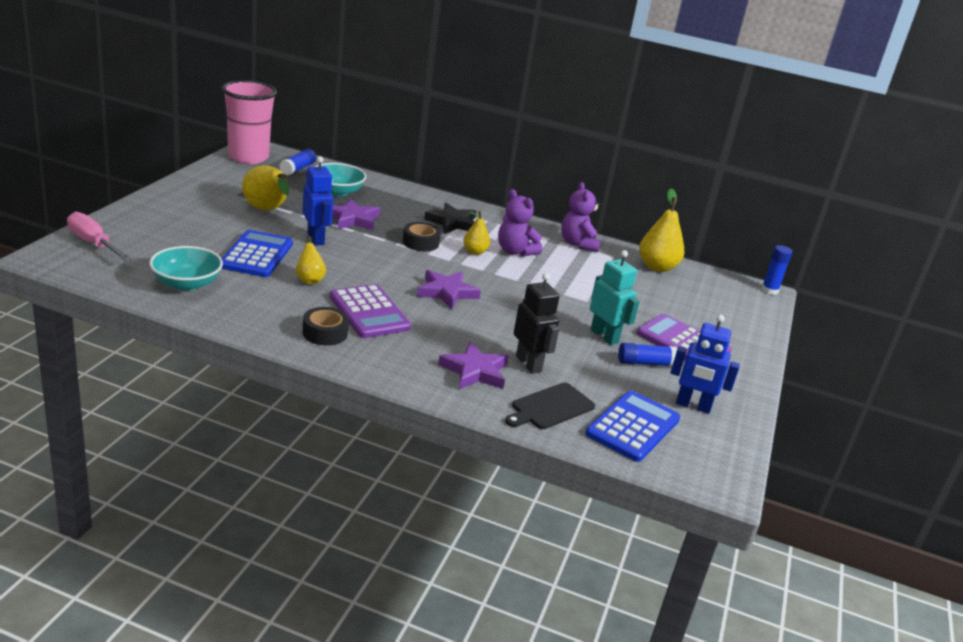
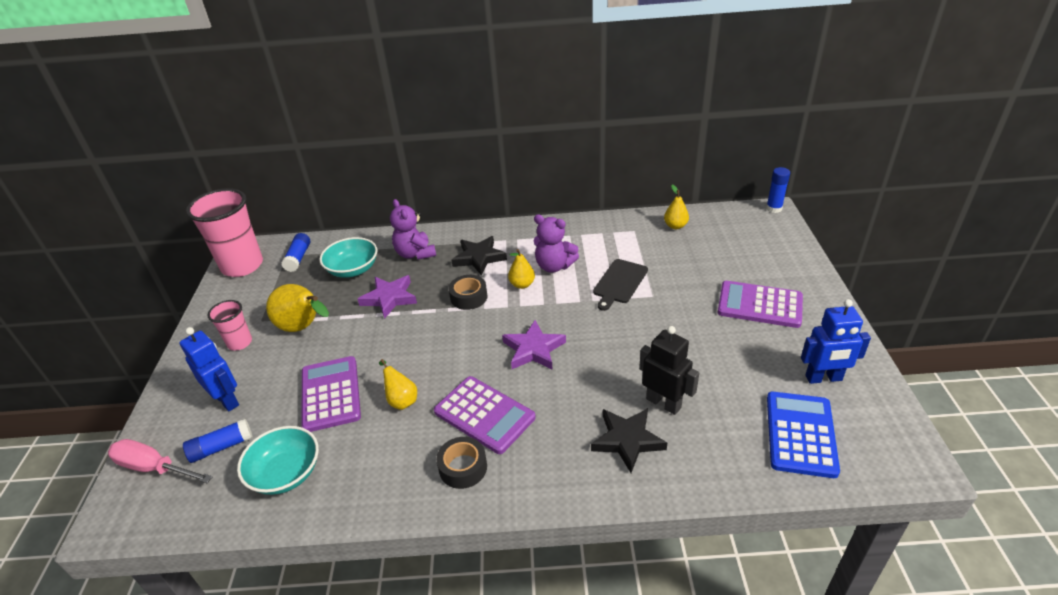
camera: 15 degrees left, 10 degrees up
(210, 201) = (240, 343): none -> pink cup
(257, 255) = (331, 394): blue calculator -> purple calculator
(316, 239) = (373, 342): blue robot -> blue robot (227, 400)
(475, 371) = (627, 440): purple star -> black star
(550, 407) = (720, 450): black cutting board -> black cutting board (619, 283)
(578, 244) = (597, 230): purple teddy bear -> purple teddy bear (415, 254)
(604, 336) = (696, 332): turquoise robot -> none
(645, 363) = (751, 347): blue glue stick -> blue glue stick (221, 447)
(657, 267) = (675, 226): yellow pear -> yellow pear, size x0.58

